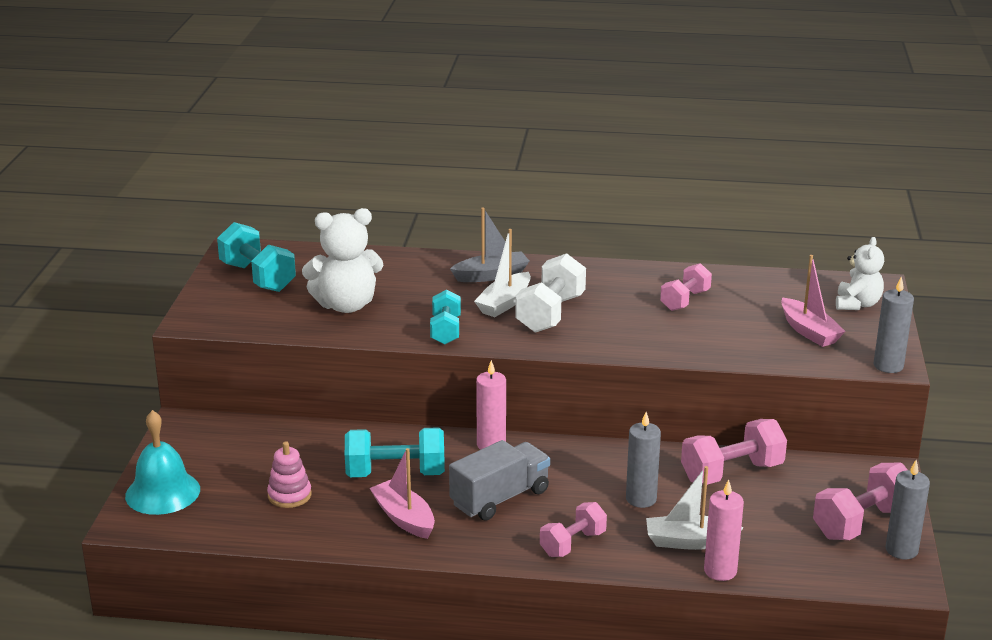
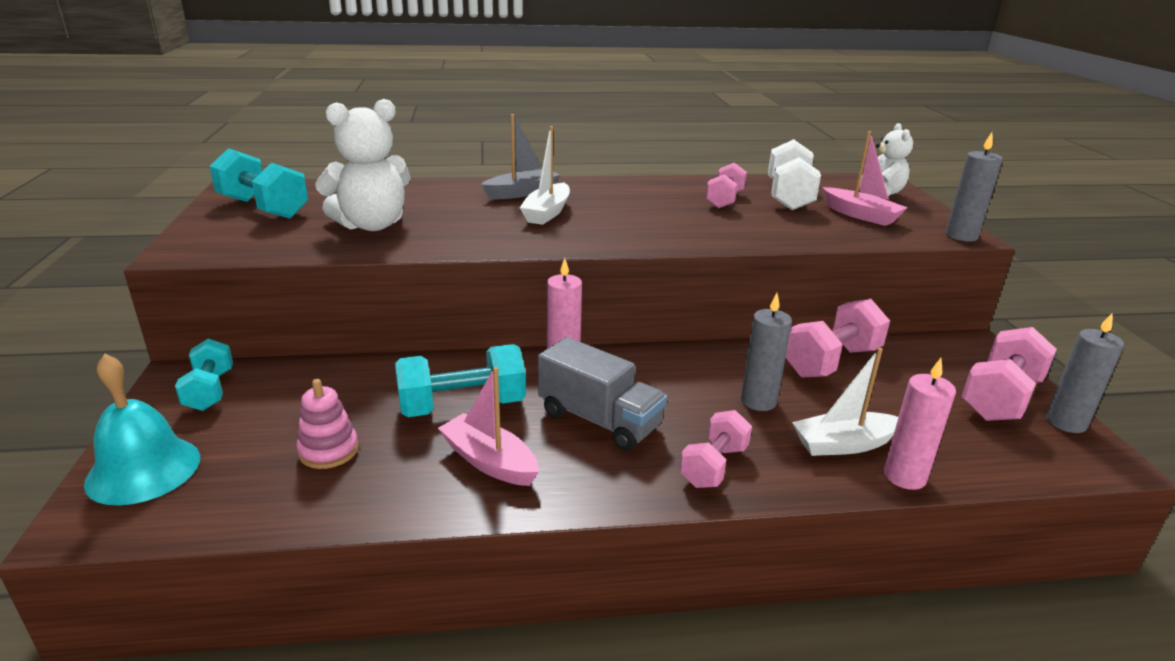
camera: 15 degrees left, 0 degrees up
(445, 330) = (494, 239): turquoise dumbbell -> turquoise dumbbell (210, 391)
(500, 498) = (599, 420): grey truck -> grey truck turned 90 degrees clockwise
(550, 314) = (600, 218): white dumbbell -> white dumbbell (789, 196)

